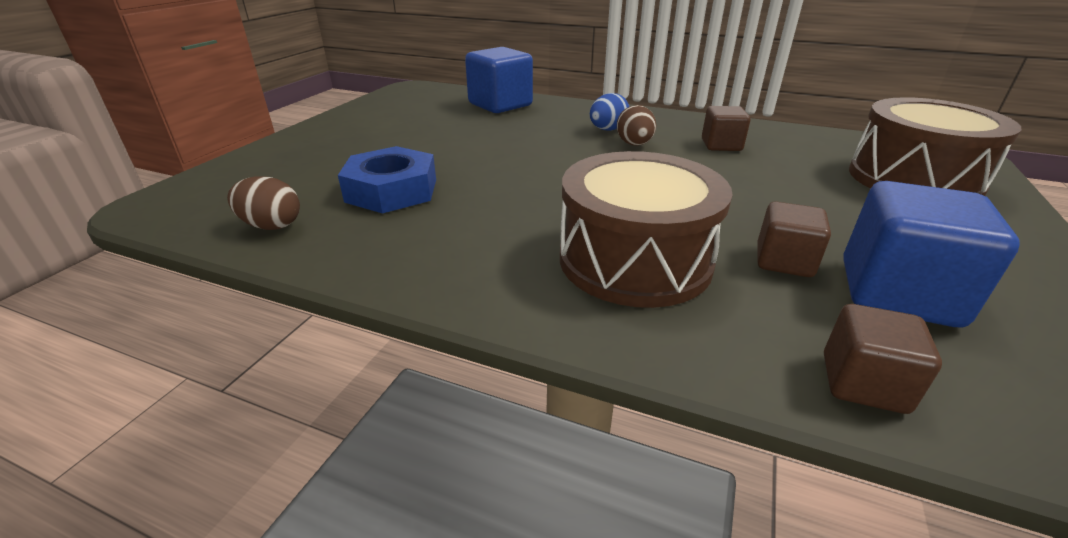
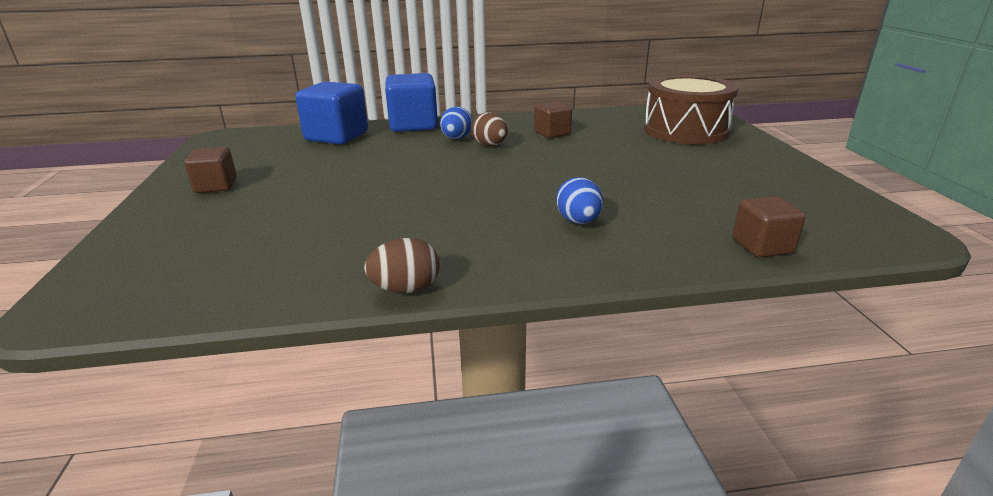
camera: 30 degrees left, 5 degrees down
(271, 226) = (245, 285): brown egg -> brown egg (406, 289)
(391, 190) = (327, 227): blue nut -> none
(634, 260) = (578, 221): brown drum -> blue egg
(784, 261) = (664, 196): brown cube -> brown cube (216, 186)
(898, 293) = (736, 196): blue cube -> blue cube (413, 125)

